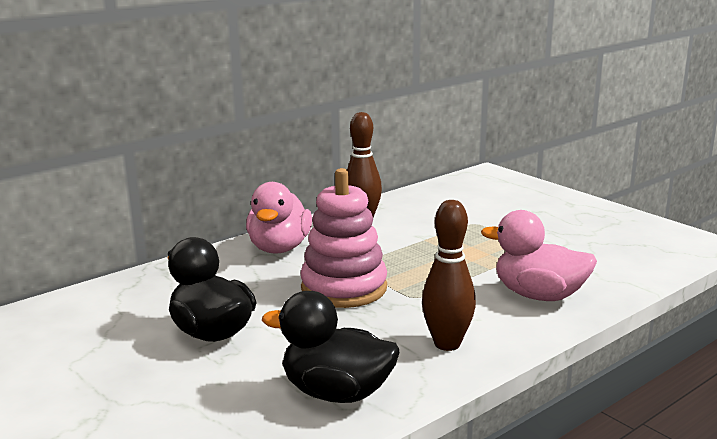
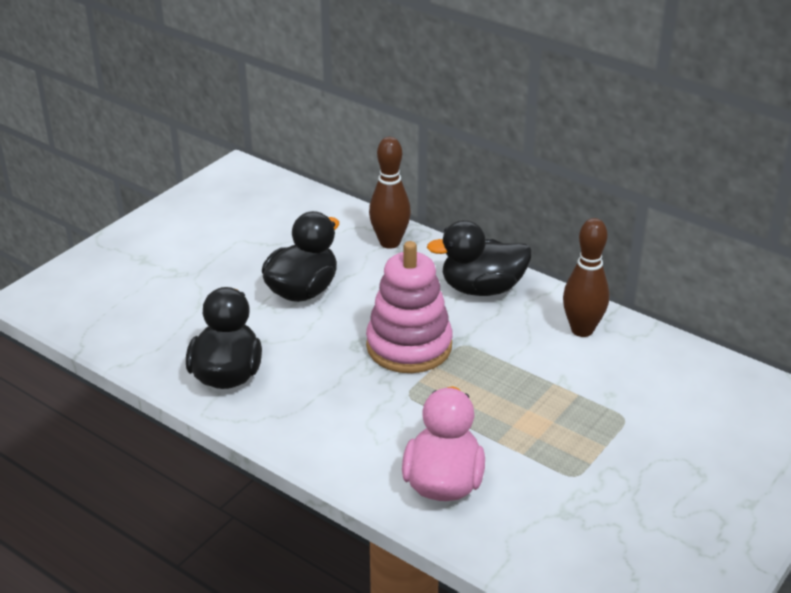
camera: 75 degrees right, 15 degrees up
(279, 248) = (482, 289): pink duck -> black duck
(447, 344) = (321, 426): brown bowling pin -> brown bowling pin (390, 242)

